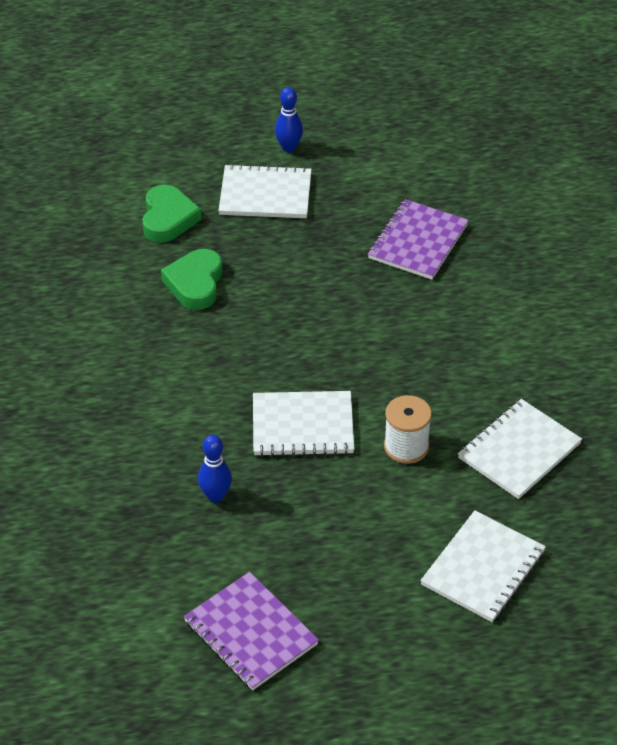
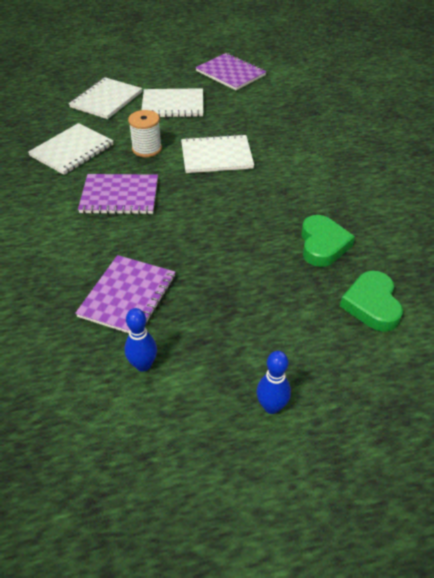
camera: 175 degrees right, 0 degrees up
(215, 496) = (264, 121): blue bowling pin -> blue bowling pin (143, 365)
(265, 194) = (284, 339): white notebook -> white notebook (173, 105)
(439, 365) = (119, 196): none -> purple notebook

